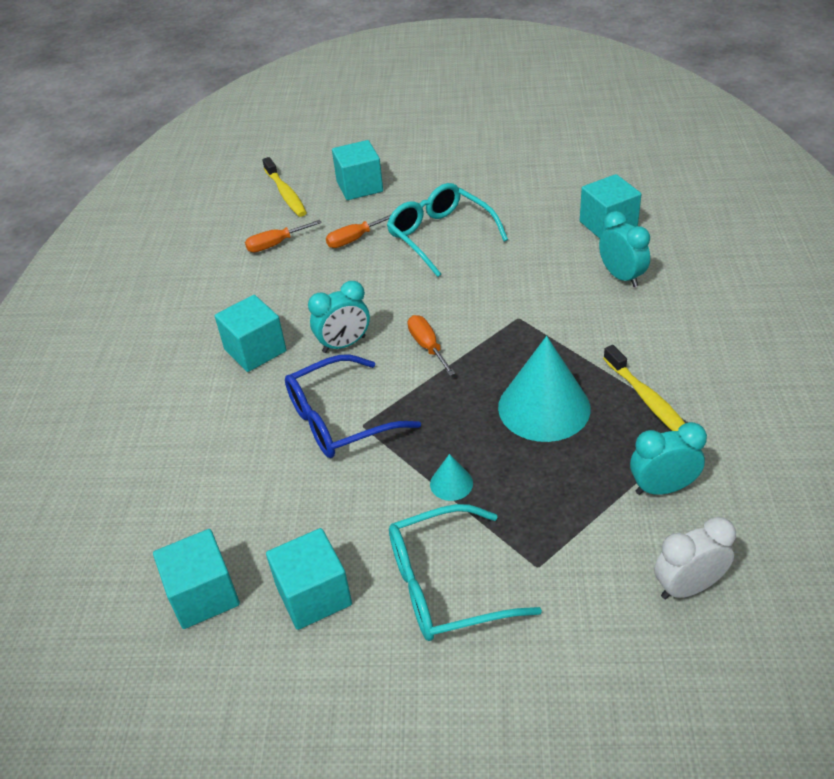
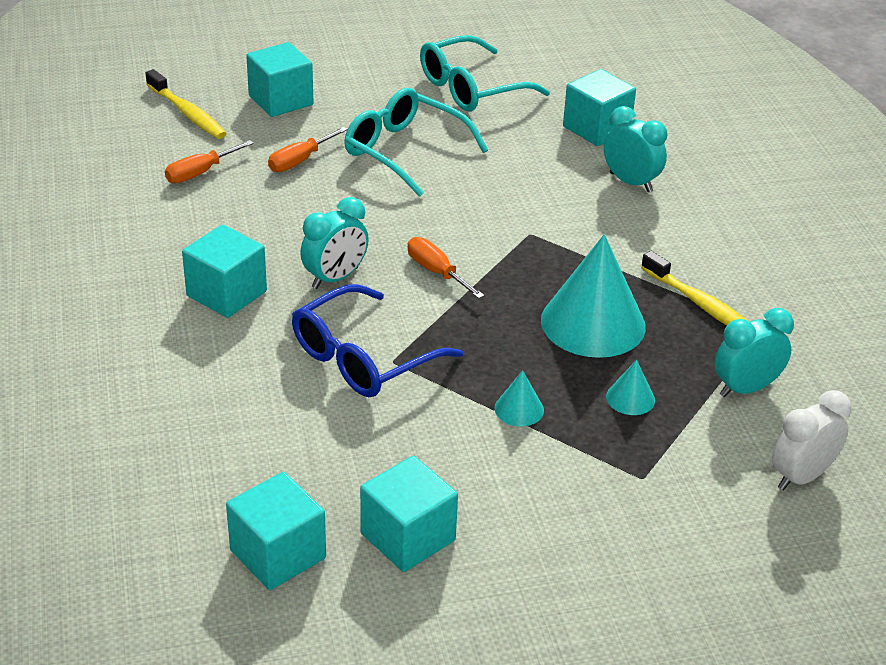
camera: 20 degrees left, 5 degrees down
(447, 585) = (553, 507): turquoise glasses -> turquoise glasses (472, 88)
(553, 485) = (630, 398): none -> turquoise cone

